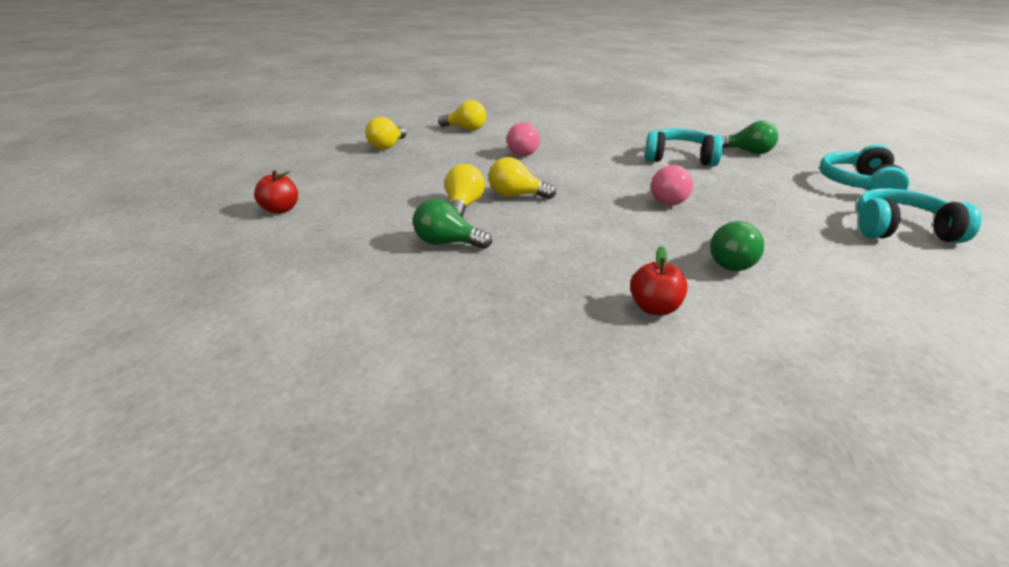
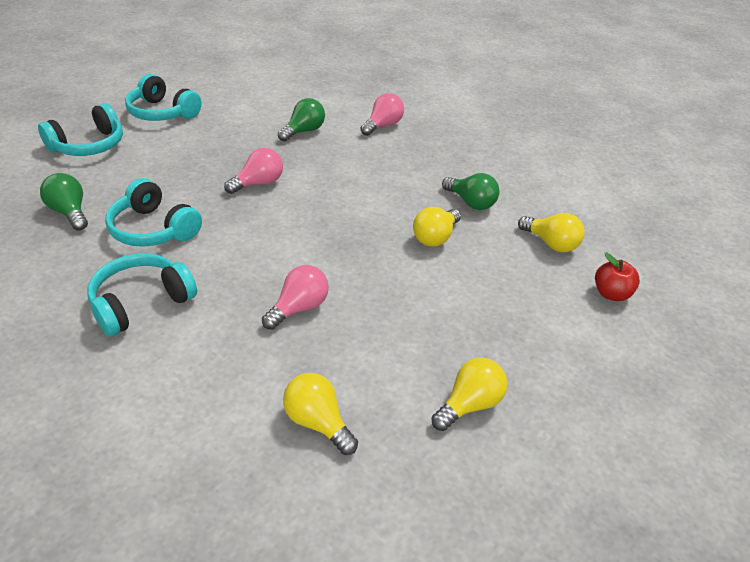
camera: 155 degrees left, 10 degrees up
(516, 195) = (378, 234): yellow light bulb -> yellow light bulb (551, 243)
(616, 136) = (141, 303): none -> turquoise headphones
(654, 308) = (383, 125): red apple -> pink light bulb

